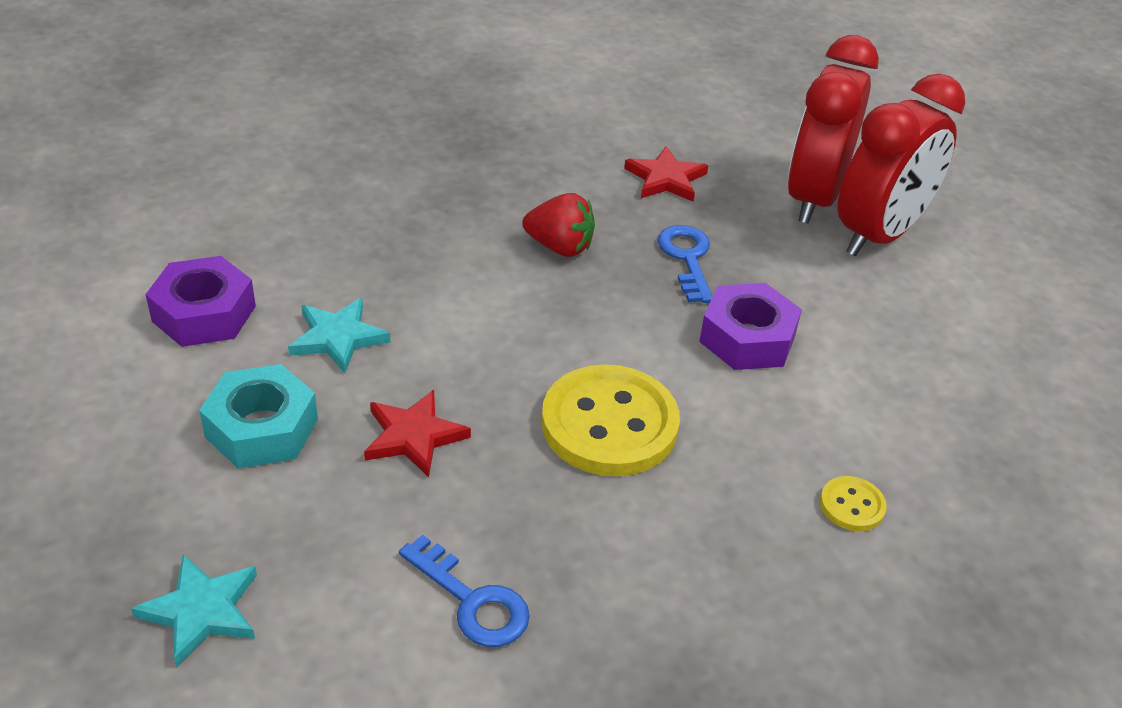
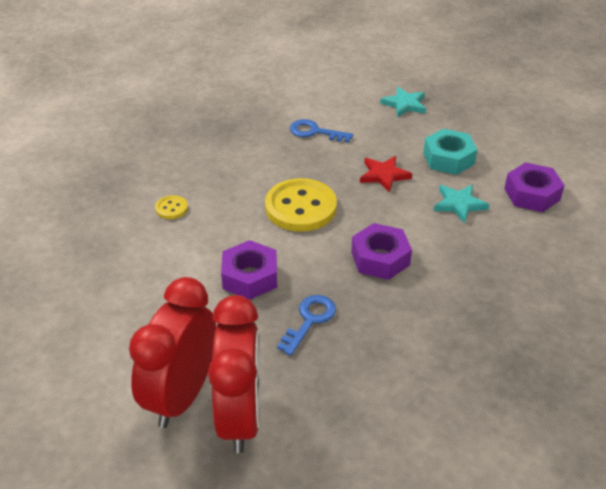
camera: 160 degrees right, 0 degrees up
(536, 300) = (380, 258): none -> purple nut
(559, 247) = (392, 299): red strawberry -> none
(665, 179) = (360, 390): red star -> none
(687, 259) = (309, 320): blue key -> blue key turned 120 degrees counterclockwise

